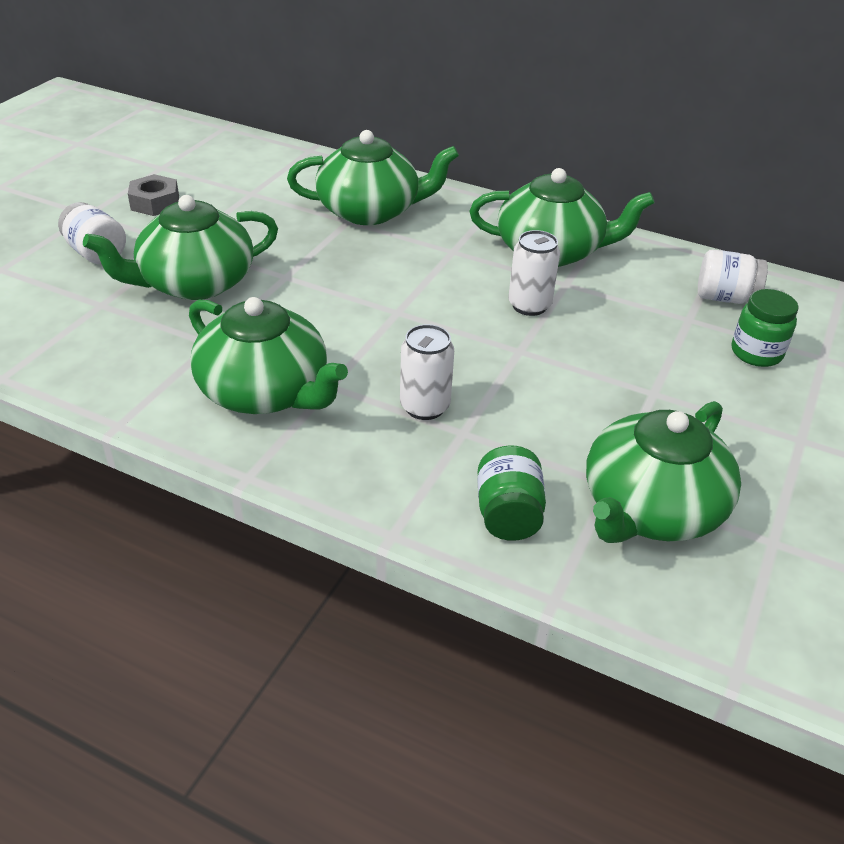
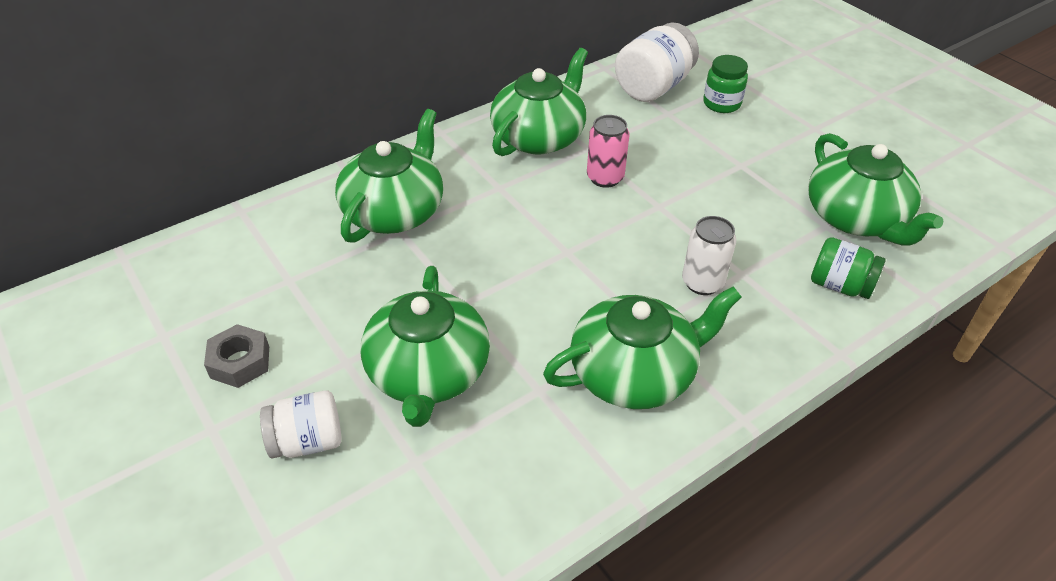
camera: 60 degrees left, 5 degrees up
(529, 305) = (605, 178): white can -> pink can
(725, 298) = (653, 87): white jar -> white jar, size x1.56

